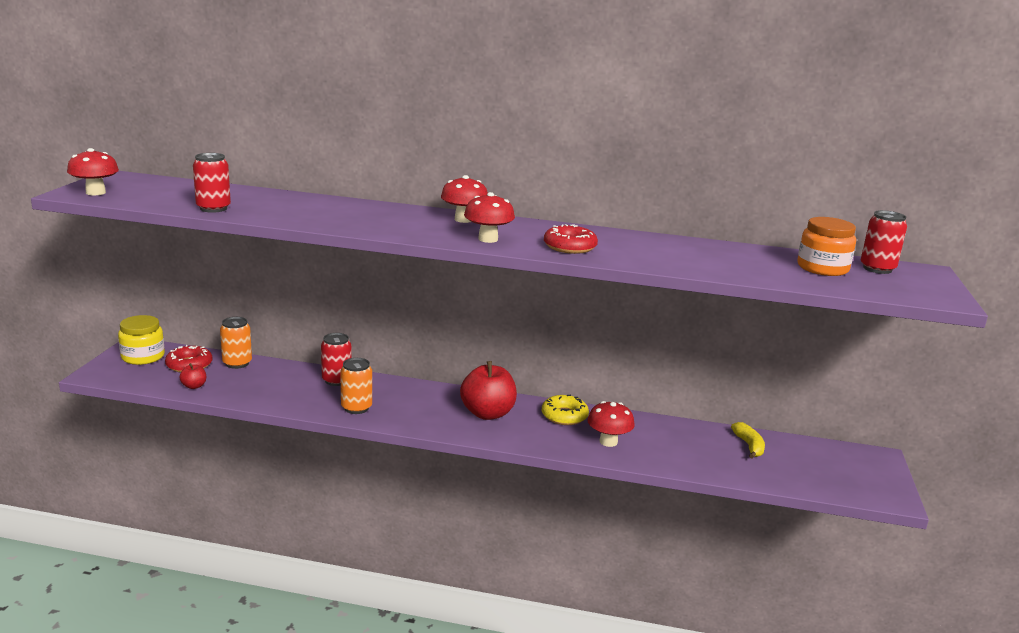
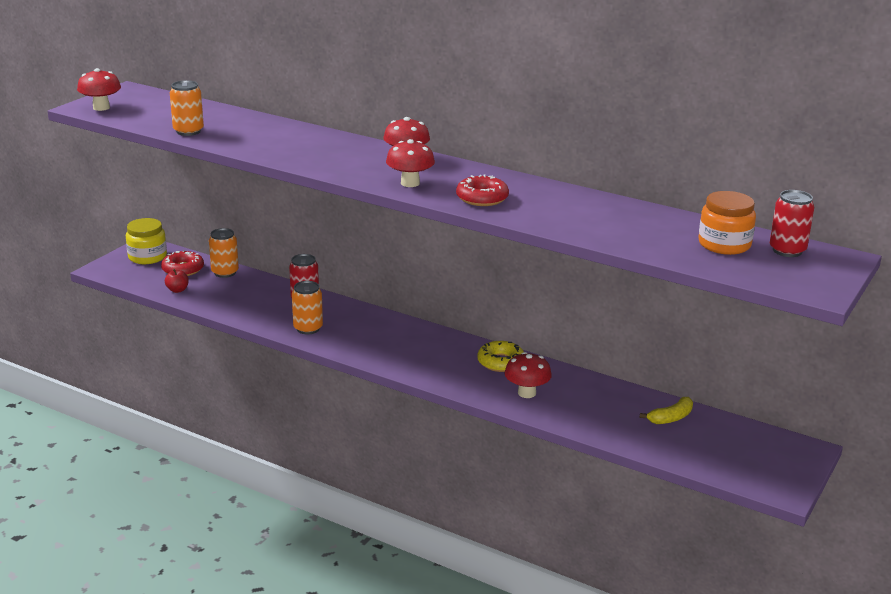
camera: 20 degrees right, 5 degrees up
(213, 208) = (188, 131): red can -> orange can
(487, 413) = (427, 350): red apple -> none
(749, 446) = (671, 418): yellow banana -> yellow banana turned 45 degrees clockwise

